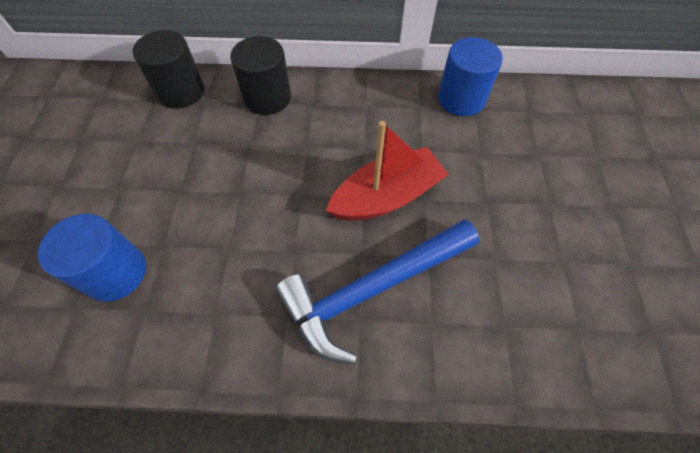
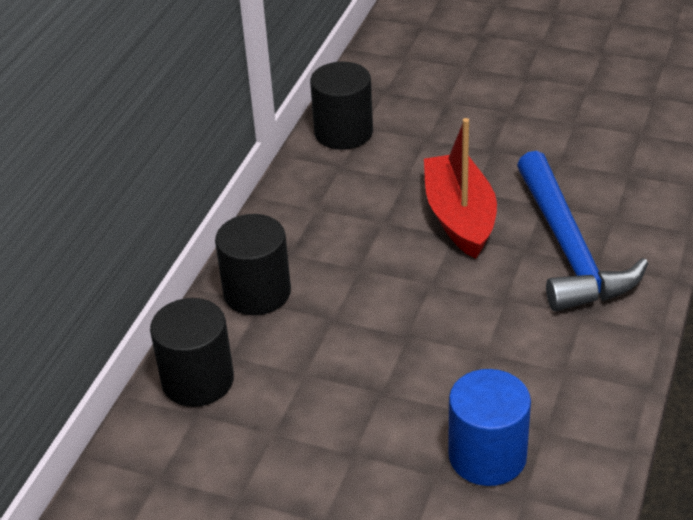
camera: 70 degrees left, 20 degrees down
(461, 99) = (343, 132): blue cylinder -> black cylinder

